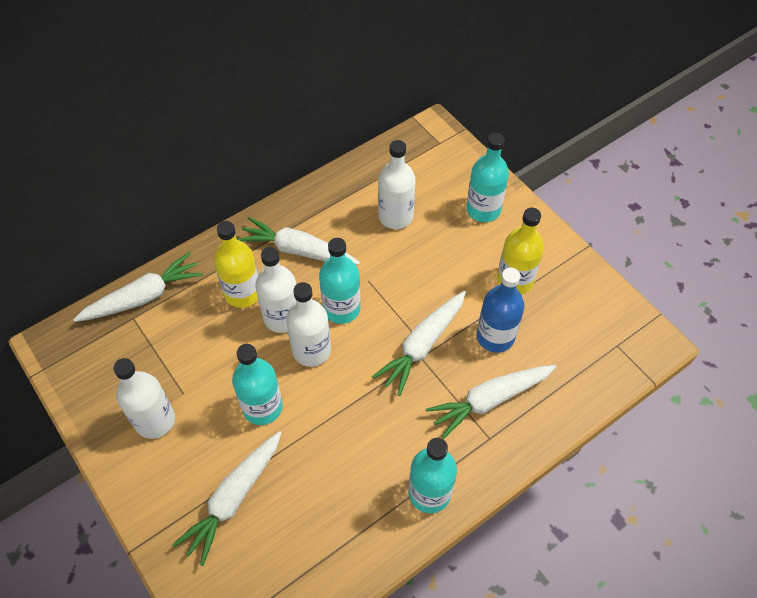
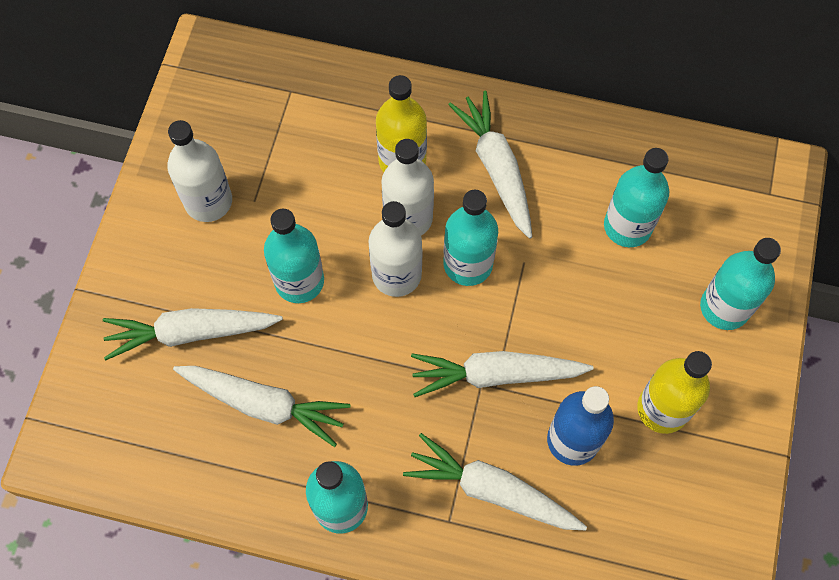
camera: 50 degrees right, 10 degrees up
(143, 297) = (319, 80): white carrot -> white carrot (264, 404)
(395, 216) = (627, 226): white bottle -> turquoise bottle

